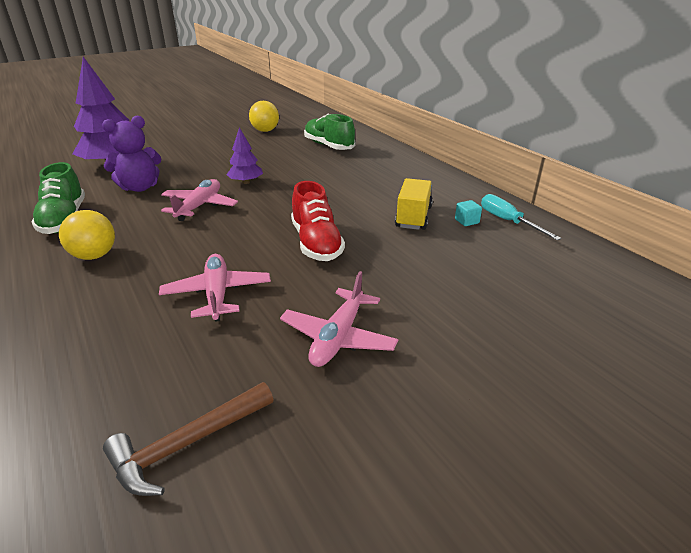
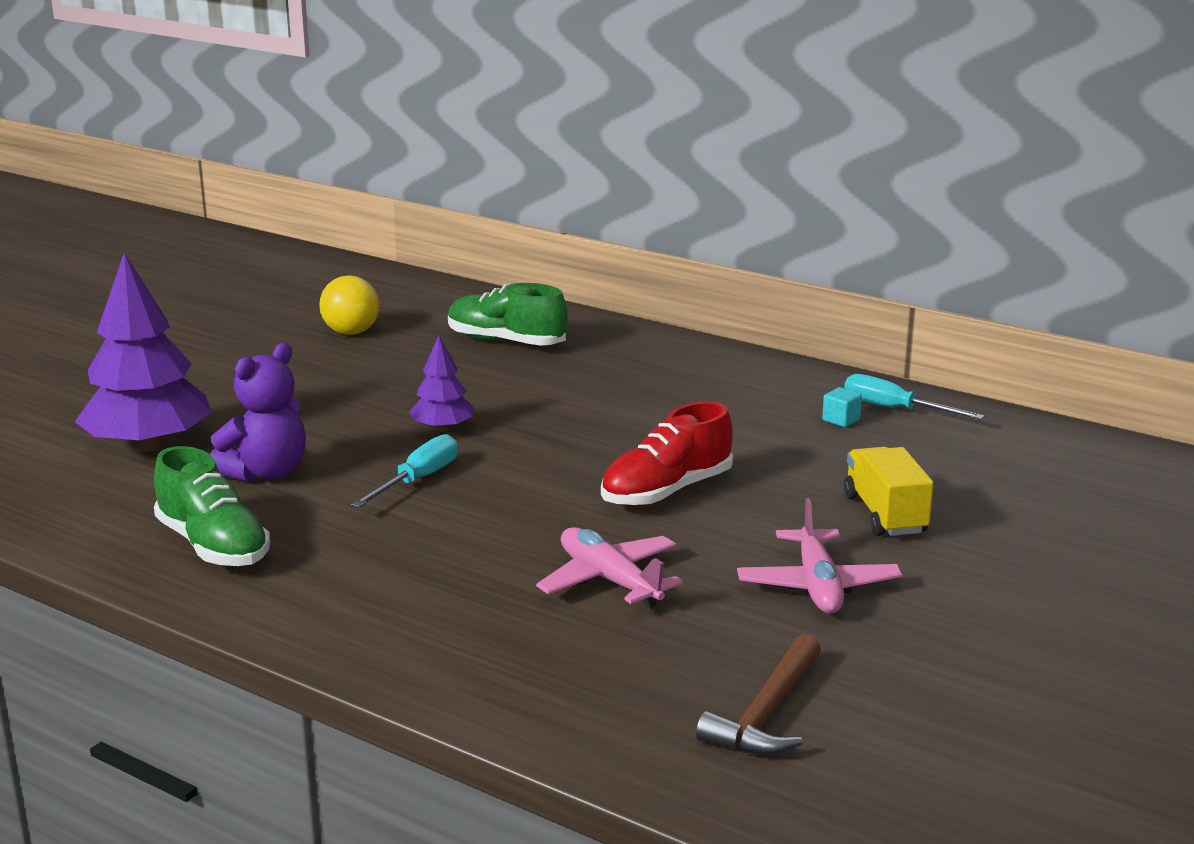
camera: 25 degrees left, 10 degrees down
(94, 256) = (355, 580): yellow ball -> none
(199, 206) = (418, 480): pink plane -> turquoise screwdriver
(316, 243) = (666, 491): red shoe -> red shoe turned 90 degrees clockwise
(413, 217) = (764, 429): yellow truck -> yellow truck (885, 514)

